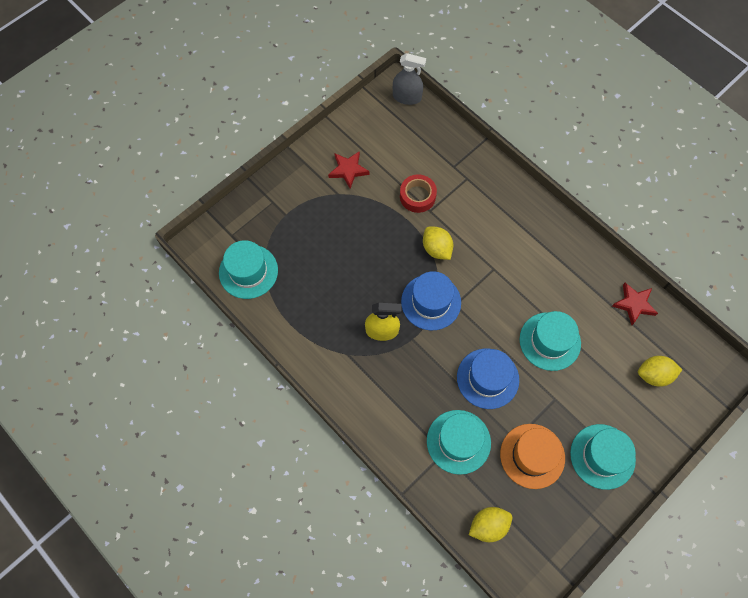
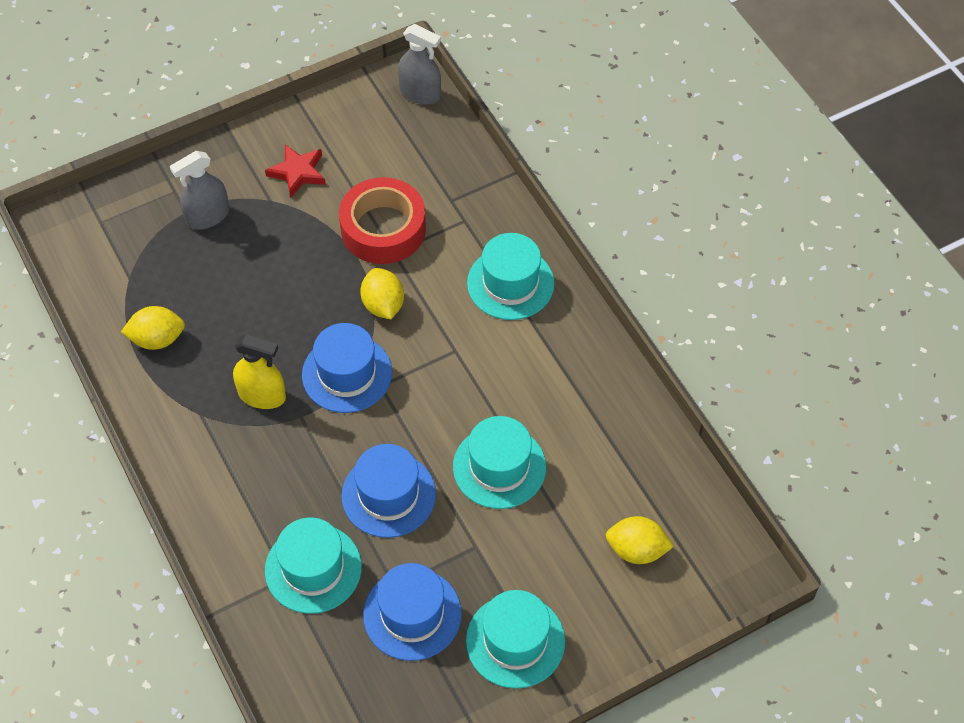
camera: 15 degrees right, 10 degrees down
(248, 271) = (106, 274): turquoise hat -> turquoise hat (510, 283)
(301, 215) = (207, 216): none -> grey spray bottle
(417, 196) = (383, 229): red tape -> red tape, size x1.56
(488, 525) = (312, 690): yellow lemon -> yellow lemon (157, 339)
(532, 456) = (412, 614): orange hat -> blue hat
(634, 304) = (645, 446): red star -> none

